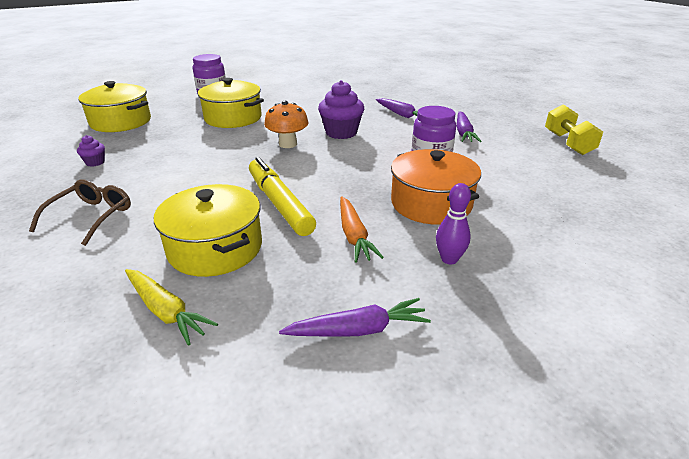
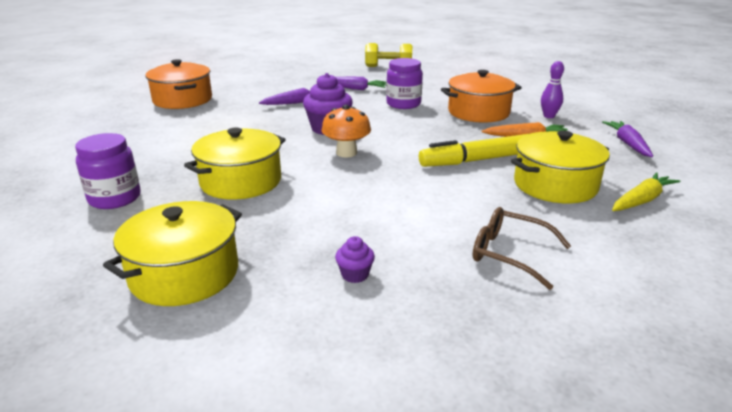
camera: 80 degrees left, 5 degrees down
(382, 82) = (182, 100): none -> orange pot

